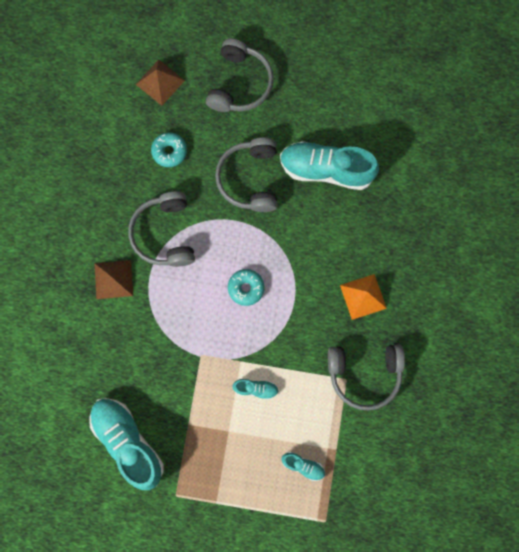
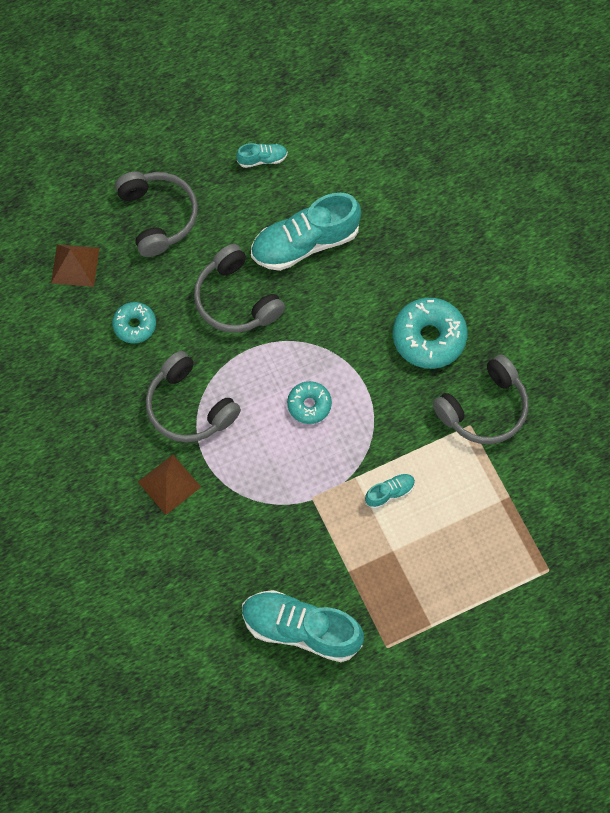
camera: 35 degrees left, 10 degrees down
(303, 466) = (489, 533): turquoise shoe -> turquoise shoe (262, 159)
(363, 296) = (429, 338): orange pyramid -> turquoise donut

